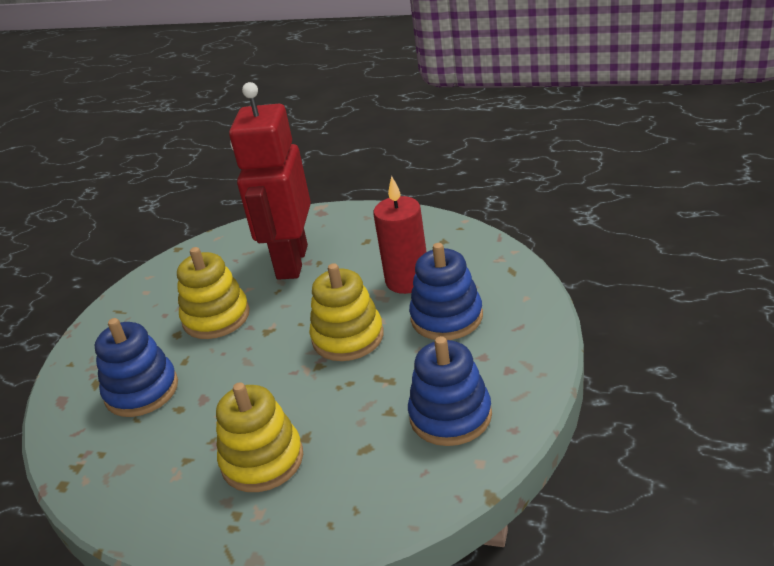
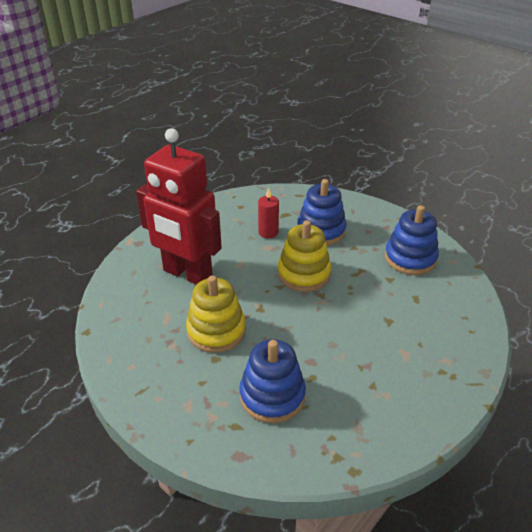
camera: 70 degrees left, 5 degrees up
(262, 460) = (398, 346): yellow stacking toy -> none
(407, 281) = (268, 232): red candle -> red candle, size x0.62

